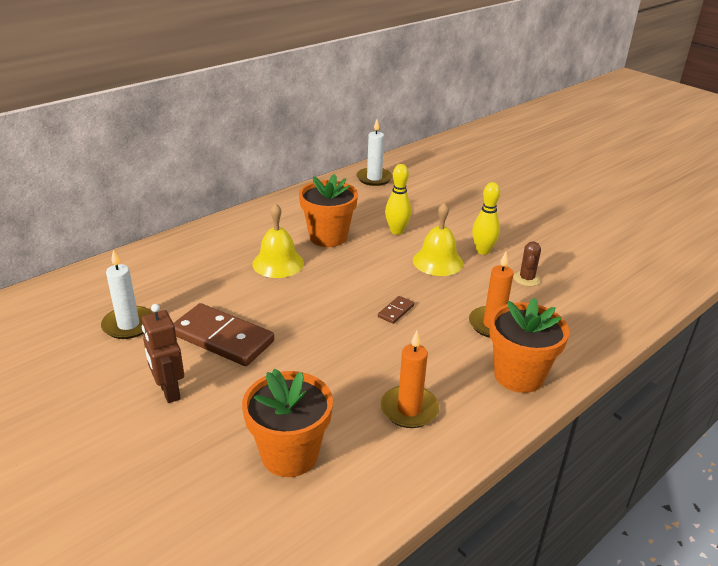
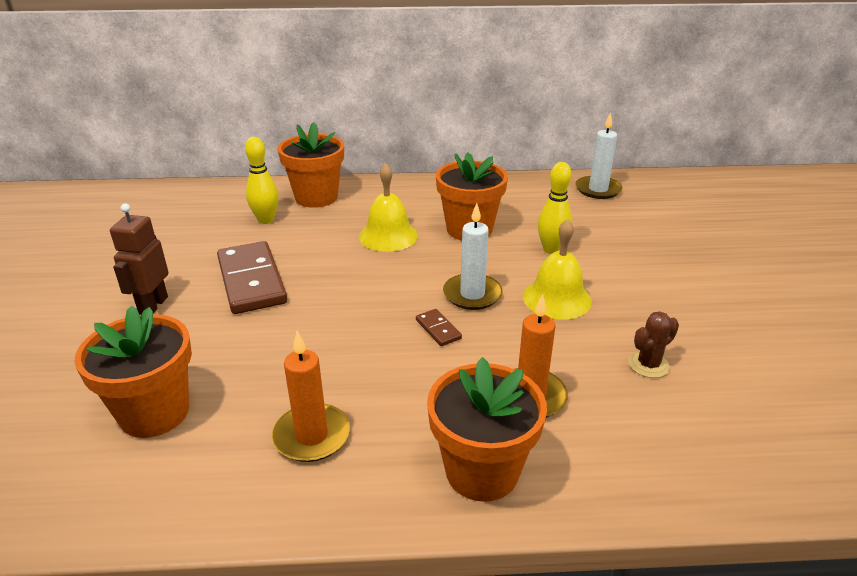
camera: 40 degrees right, 0 degrees up
(128, 325) = (203, 238): white candle -> white candle (472, 294)
(178, 255) = (316, 197): none -> orange flower pot
(396, 311) = (438, 329): brown domino -> brown domino turned 75 degrees clockwise
(483, 251) = (631, 309): yellow bowling pin -> yellow bowling pin (266, 220)

